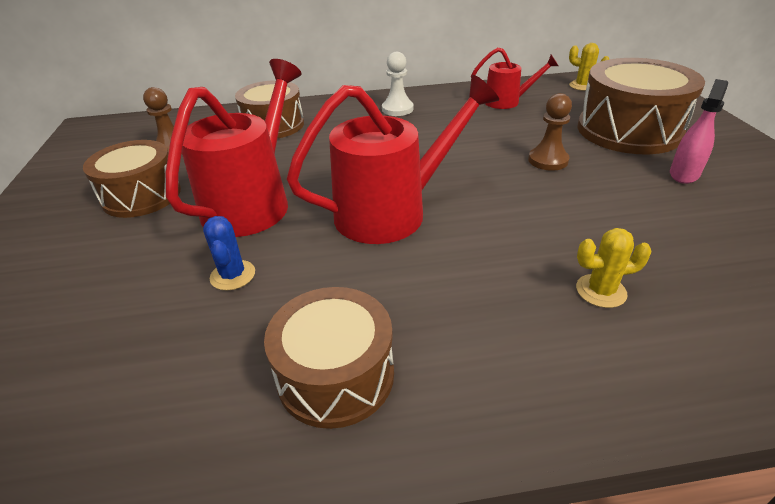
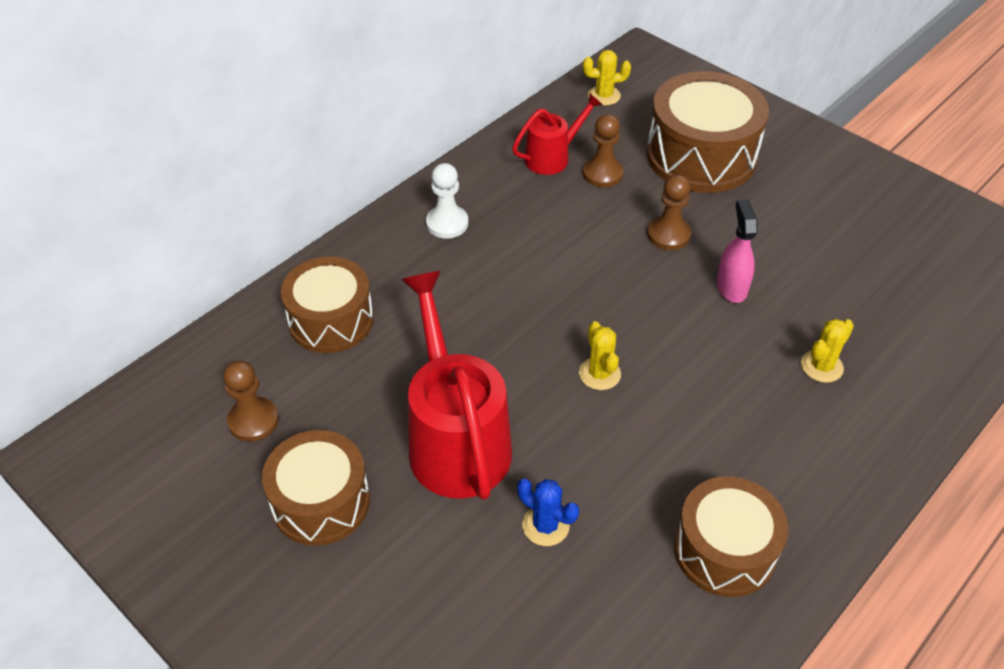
camera: 40 degrees left, 10 degrees up
(393, 211) = (599, 374): red watering can -> yellow cactus
(534, 118) = (602, 174): none -> brown pawn
(684, 174) = (785, 199): pink spray bottle -> pink spray bottle (731, 287)

